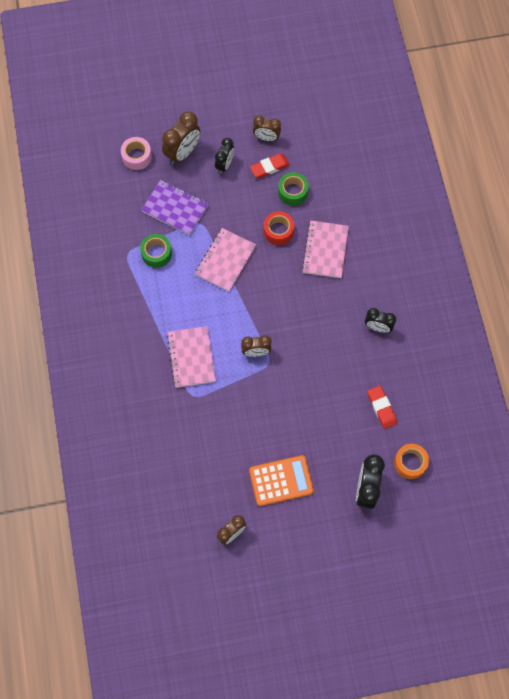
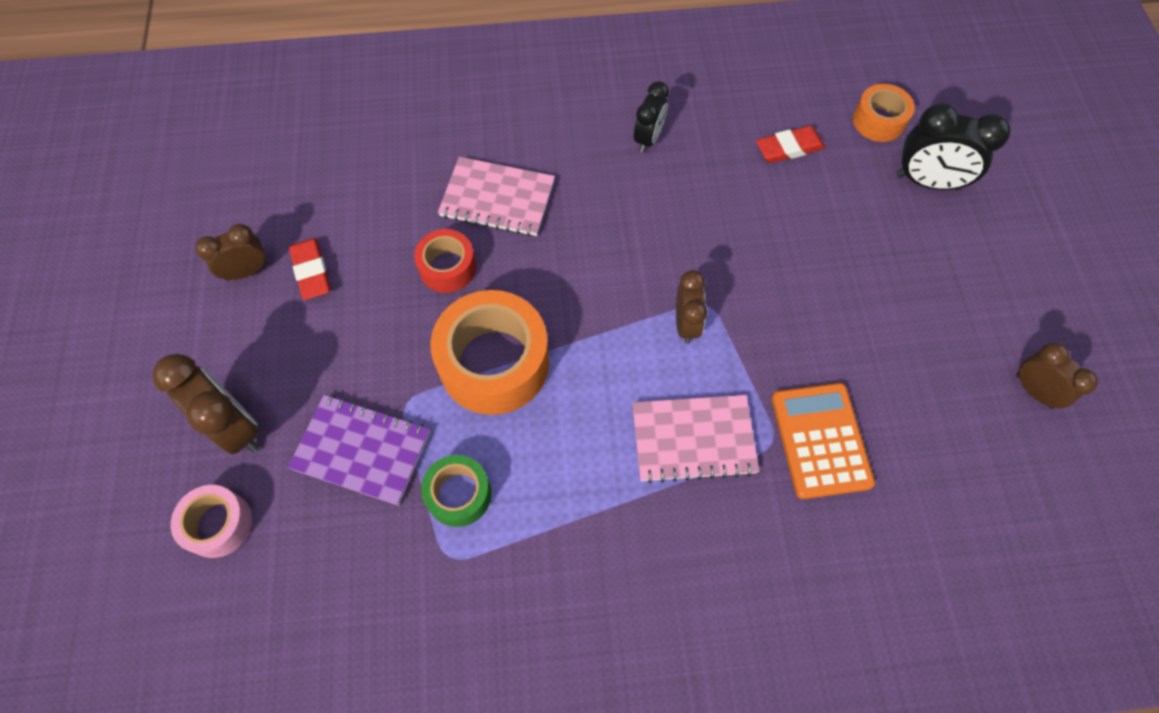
camera: 85 degrees left, 5 degrees down
(175, 208) = (362, 450): purple notebook -> purple notebook turned 75 degrees clockwise
(225, 164) = (285, 349): black clock -> none
(225, 260) = (494, 363): pink notebook -> orange tape
(266, 138) = (247, 271): brown clock -> brown clock turned 135 degrees counterclockwise
(281, 481) = (927, 303): orange calculator -> orange calculator (820, 440)
(293, 192) = (372, 238): green tape -> none

